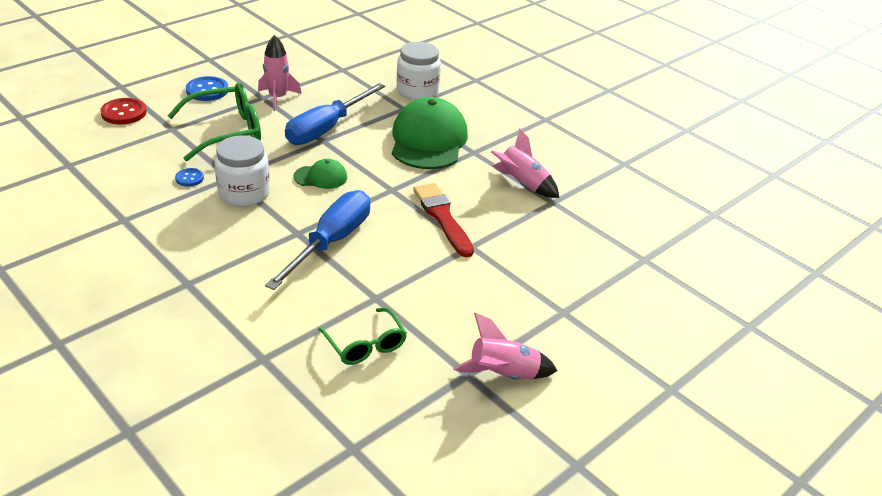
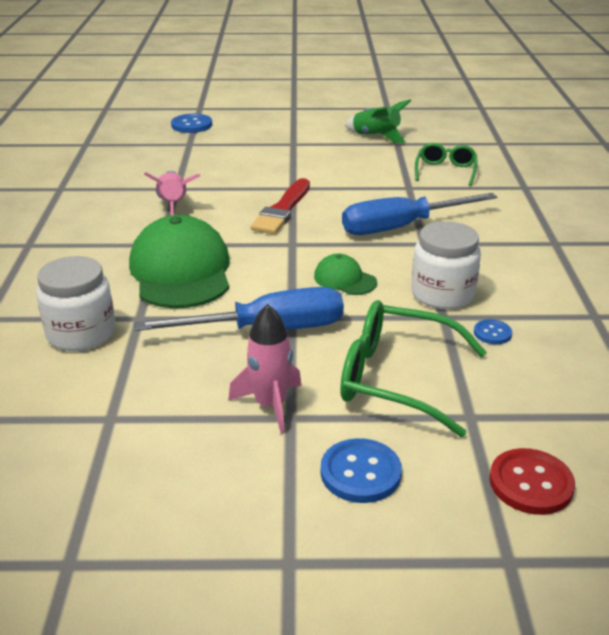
camera: 135 degrees left, 5 degrees down
(428, 140) = (181, 271): green cap -> green cap turned 120 degrees clockwise
(503, 375) = (376, 137): pink rocket -> green rocket
(697, 290) = (191, 125): none -> blue button

